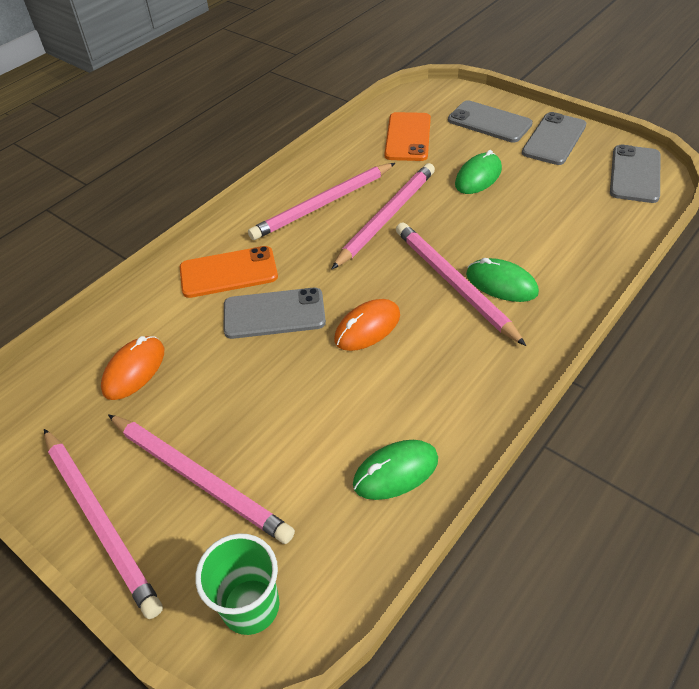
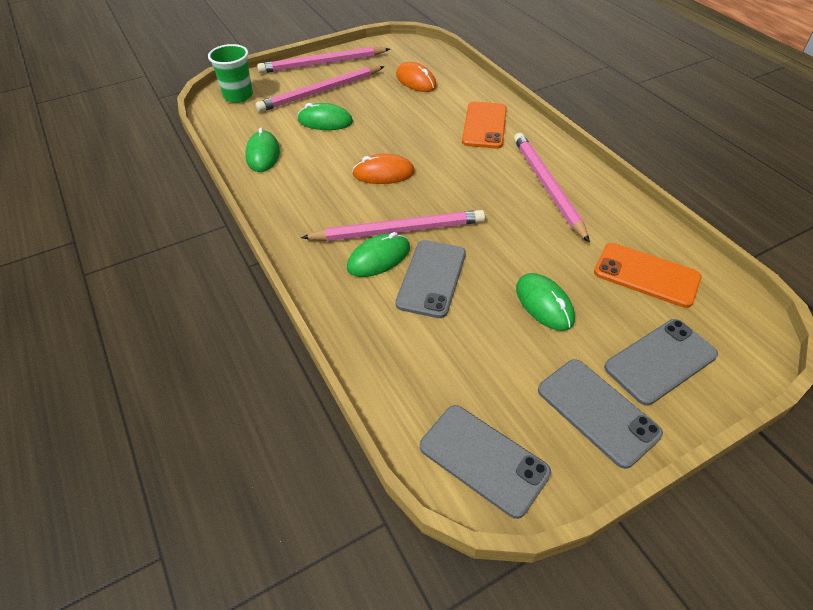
camera: 110 degrees right, 0 degrees up
(274, 314) = (427, 137): grey phone -> grey phone (431, 278)
(281, 434) = (325, 121): none -> green mouse
(367, 328) = (383, 173): orange mouse -> orange mouse turned 75 degrees counterclockwise
(386, 217) = (509, 218): pink pencil -> none

